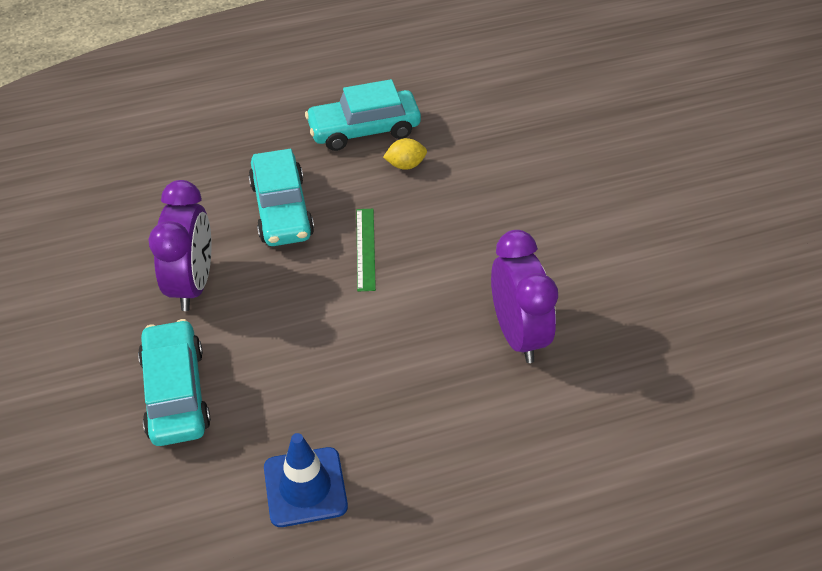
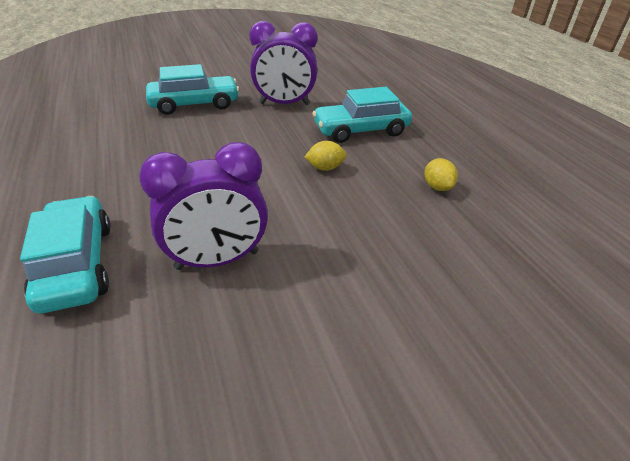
camera: 85 degrees right, 10 degrees down
(305, 487) = (98, 149): blue traffic cone -> none
(364, 129) = (472, 164): turquoise car -> turquoise car (76, 264)
(366, 249) = (325, 168): green ruler -> yellow lemon

